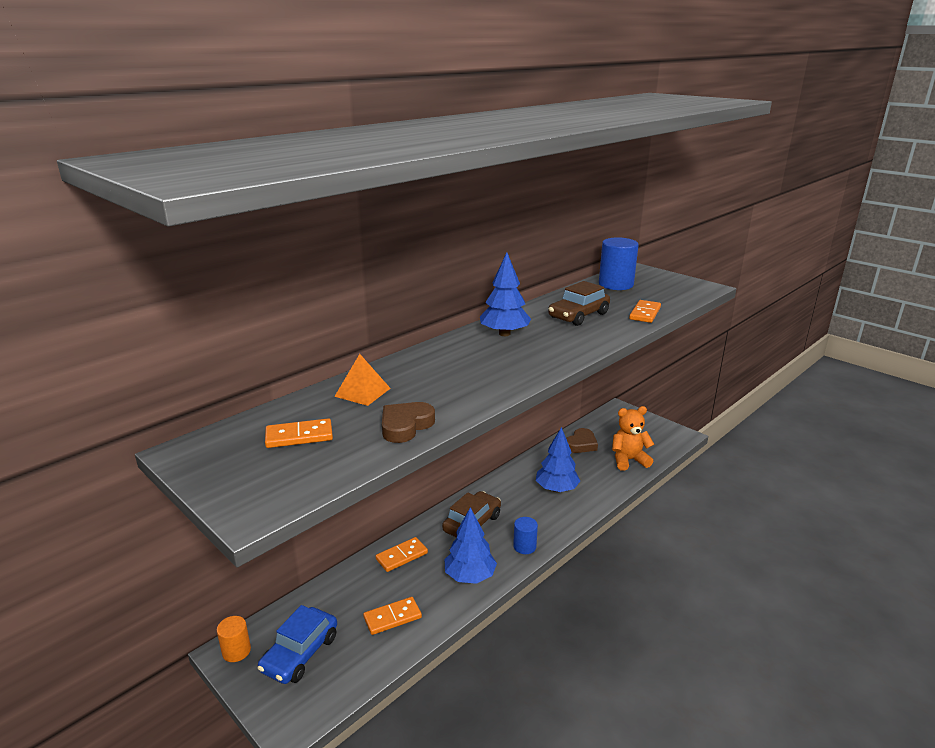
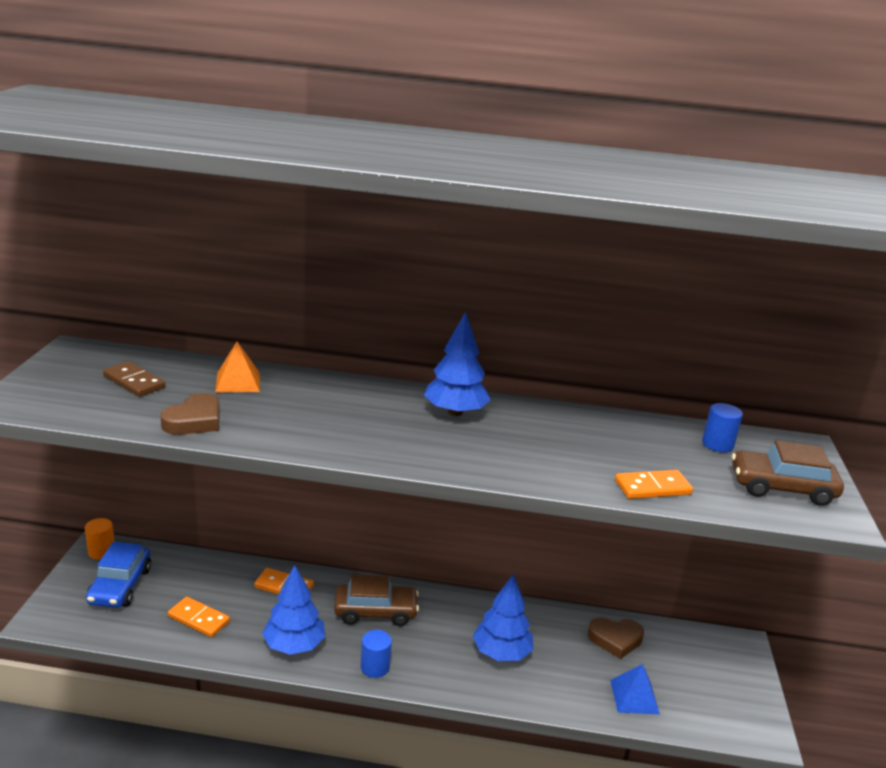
camera: 50 degrees right, 0 degrees up
(299, 436) = (134, 382): orange domino -> brown domino
(300, 653) = (120, 586): blue car -> blue car turned 75 degrees counterclockwise
(405, 426) = (194, 421): brown heart -> brown heart turned 120 degrees clockwise
(578, 315) = (573, 443): brown car -> brown car (782, 488)
(616, 284) = (717, 444): blue cylinder -> blue cylinder, size x0.58
(628, 460) = (634, 697): orange teddy bear -> blue pyramid

